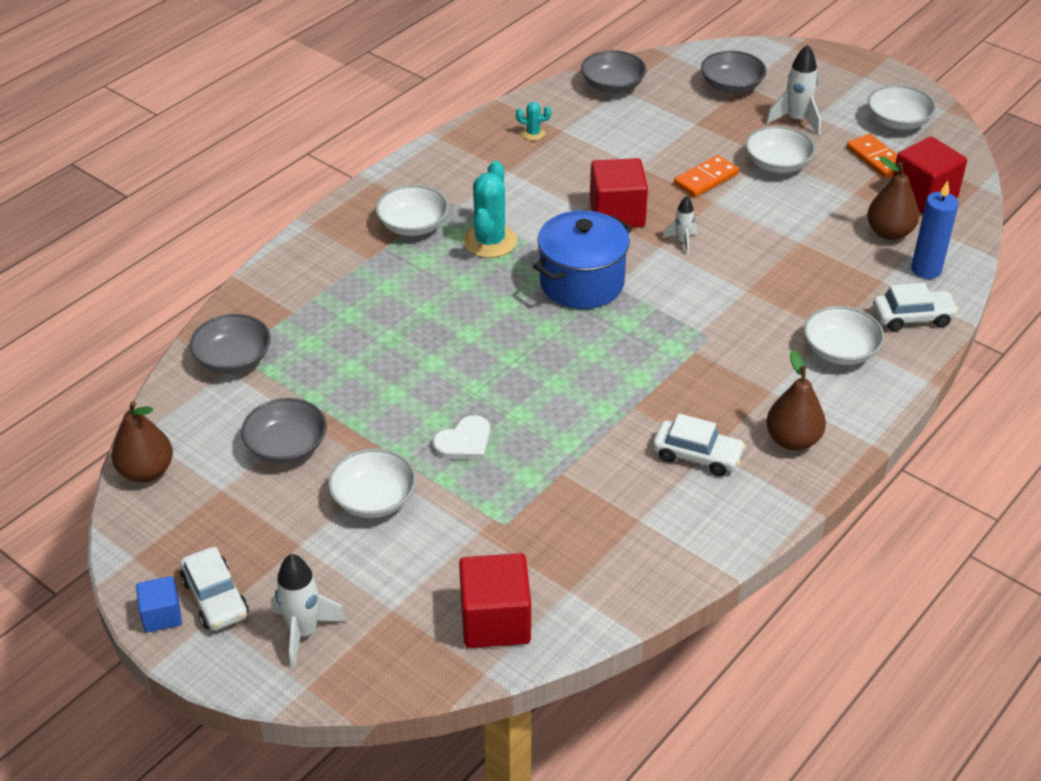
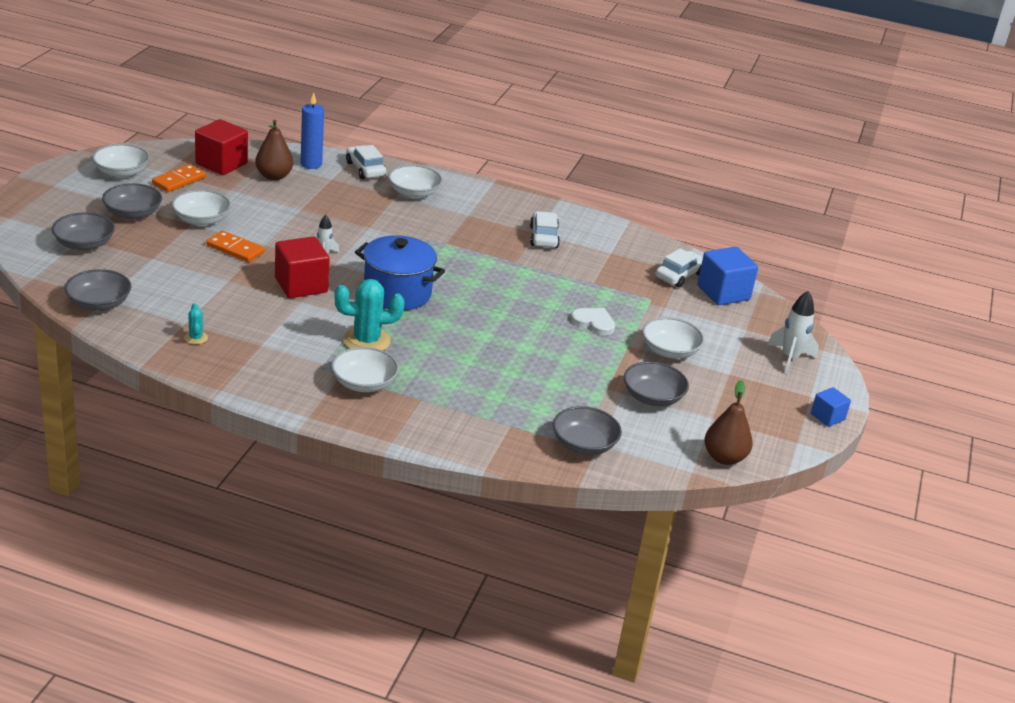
camera: 115 degrees left, 10 degrees down
(215, 598) = (796, 398): white car -> white car (679, 275)
(495, 621) = (723, 293): red cube -> blue cube
(792, 440) = (508, 207): brown pear -> none
(796, 120) = (133, 213): white rocket -> grey bowl

